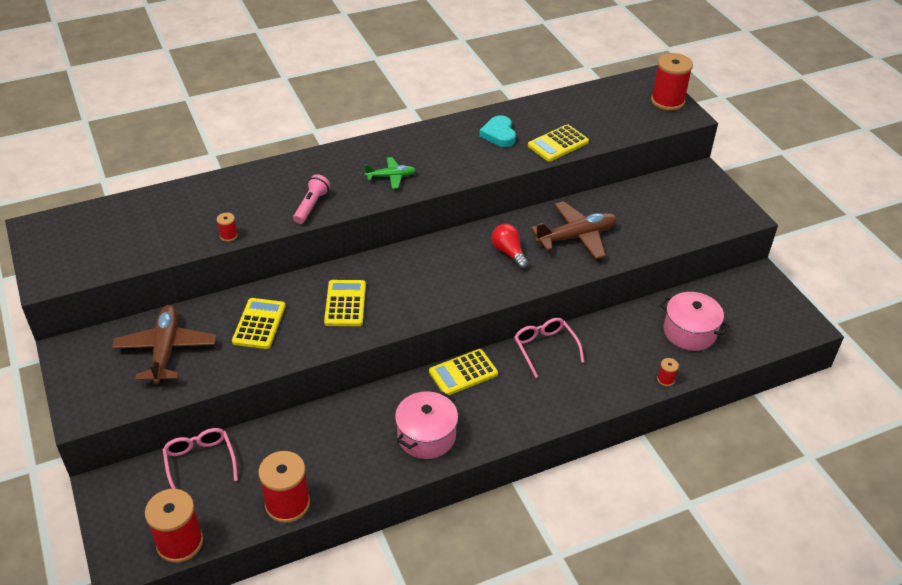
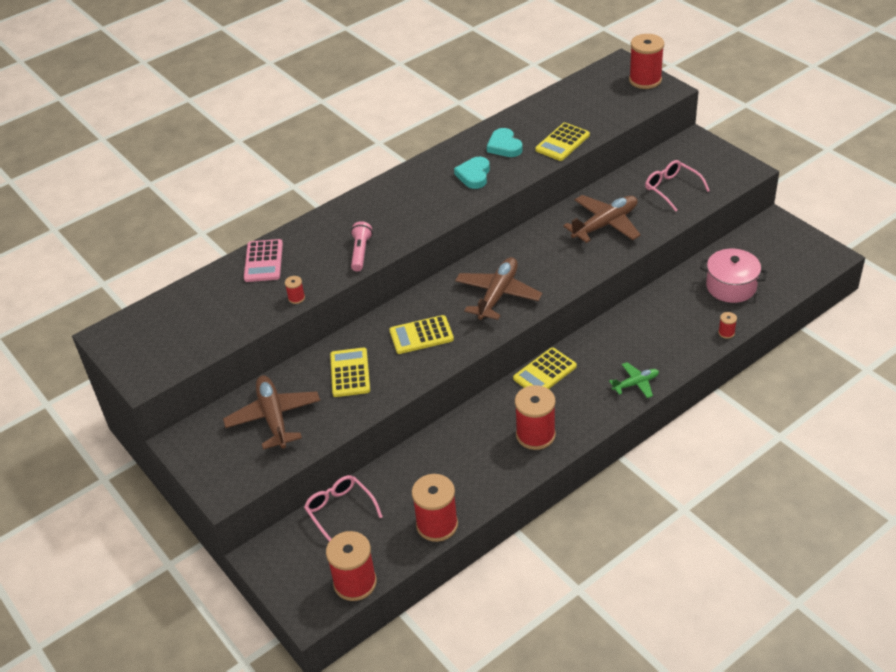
camera: 10 degrees left, 0 degrees up
(215, 192) = (263, 261): none -> pink calculator
(345, 303) = (421, 335): yellow calculator -> yellow calculator turned 90 degrees counterclockwise
(391, 177) = (422, 208): green plane -> green plane (636, 383)
(426, 436) = (535, 435): pink pot -> red spool
(438, 281) = (498, 295): none -> brown plane
(456, 156) = (474, 175): none -> turquoise heart
(509, 253) = (550, 253): red light bulb -> none
(545, 348) = (609, 332): pink glasses -> pink glasses (672, 189)

